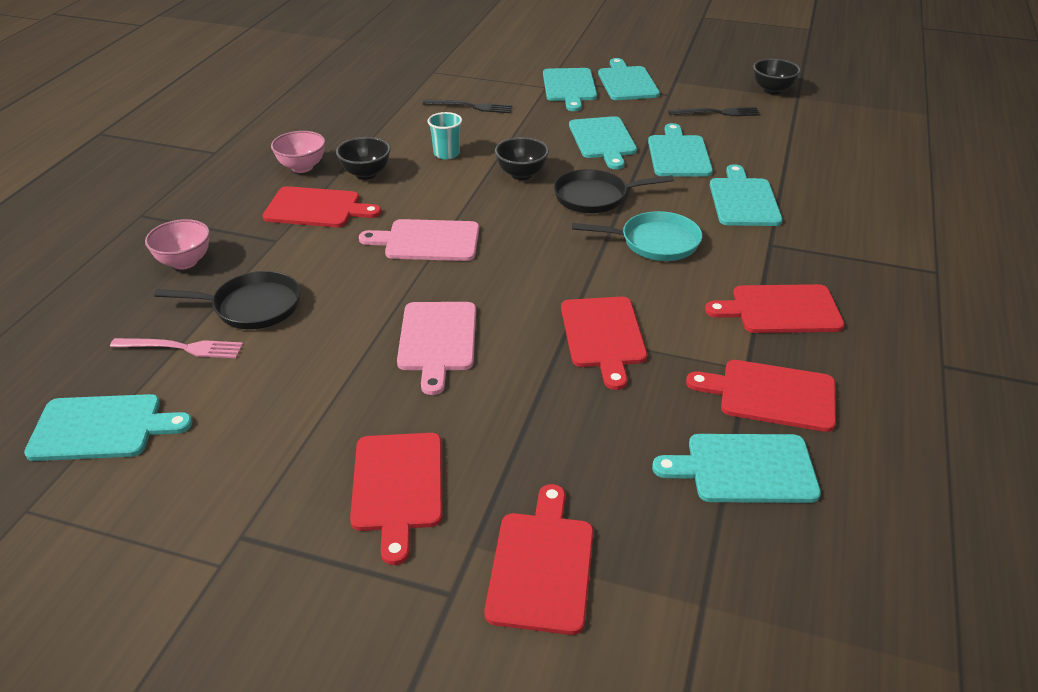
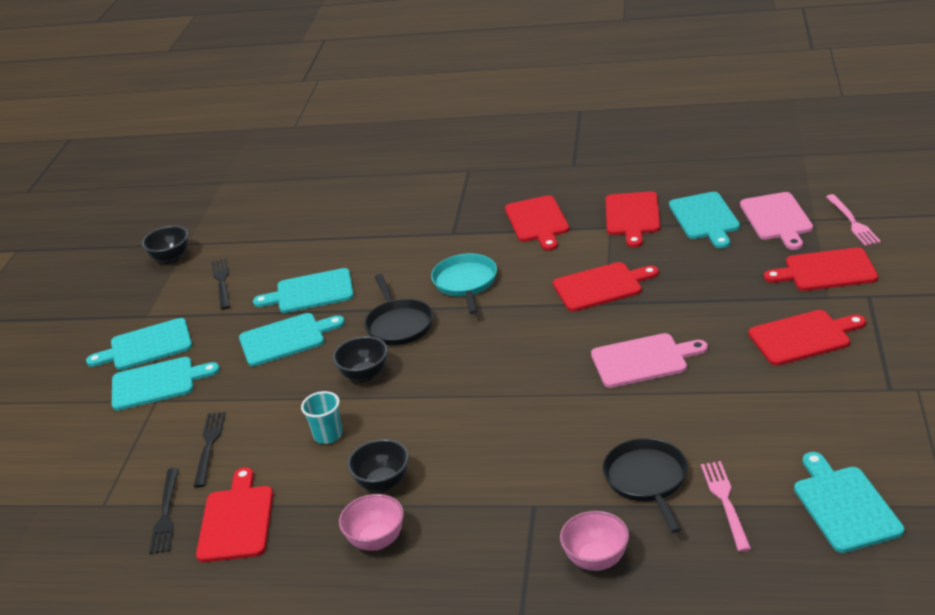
camera: 95 degrees left, 5 degrees down
(316, 208) = (464, 497): red cutting board -> red cutting board (237, 520)
(404, 92) = (166, 513): none -> black fork
(427, 241) = (502, 403): pink cutting board -> pink cutting board (777, 219)
(678, 657) = (852, 222): none -> pink fork
(743, 200) = (387, 251): turquoise cutting board -> none

